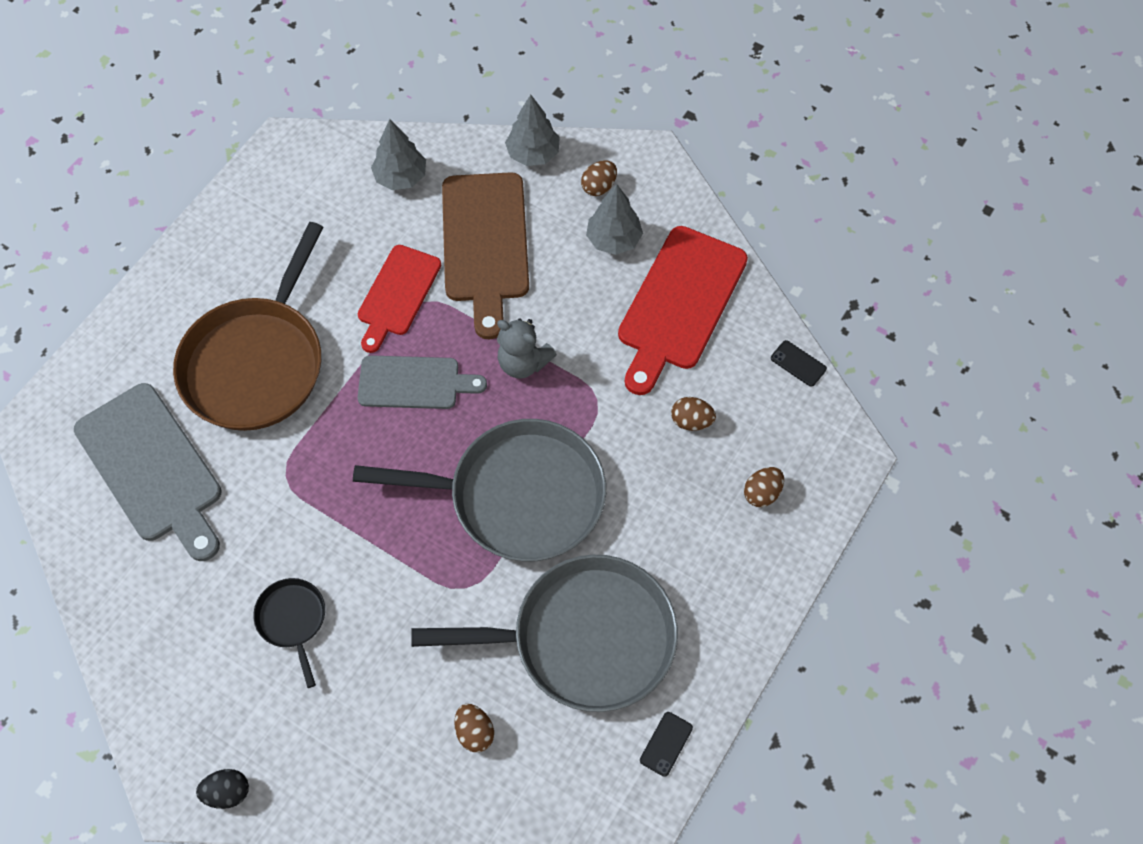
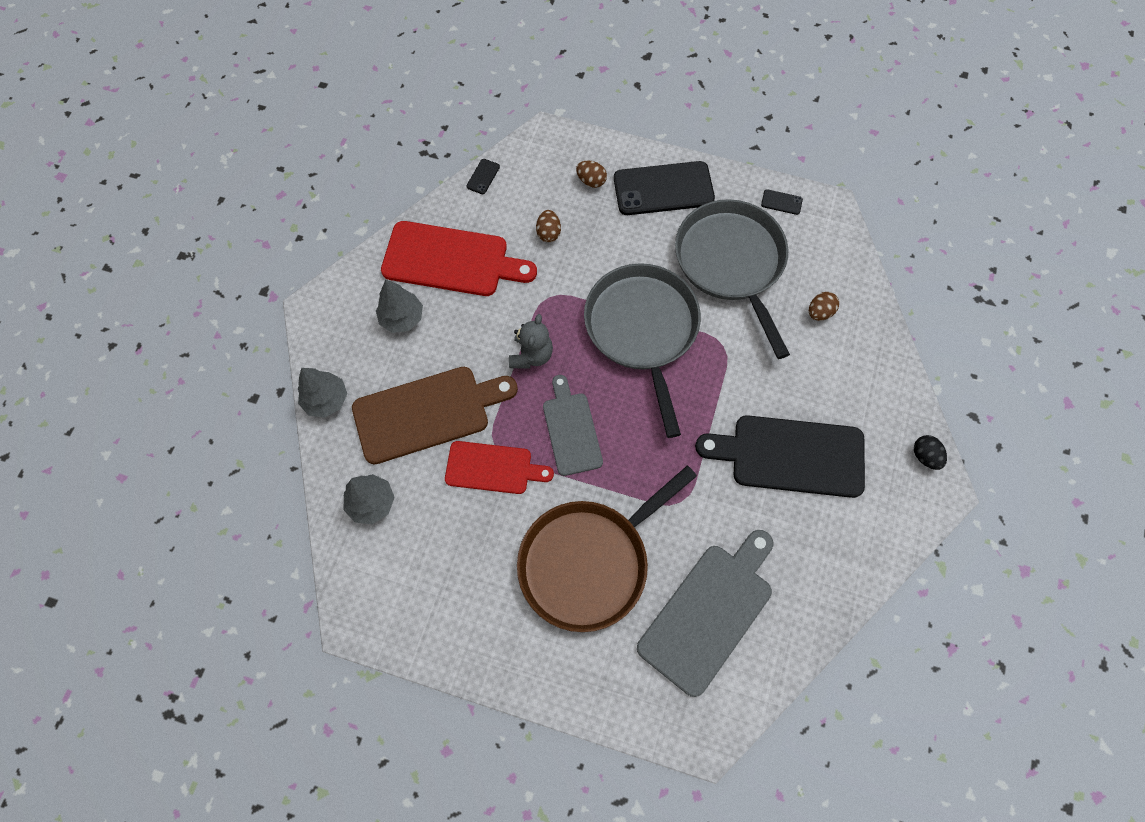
camera: 105 degrees left, 5 degrees up
(256, 363) = (588, 562): brown pan -> brown pan turned 135 degrees clockwise
(292, 620) = (790, 455): black pan -> black cutting board
(599, 187) = (352, 341): brown egg -> none
(727, 584) = (663, 189): none -> black phone

